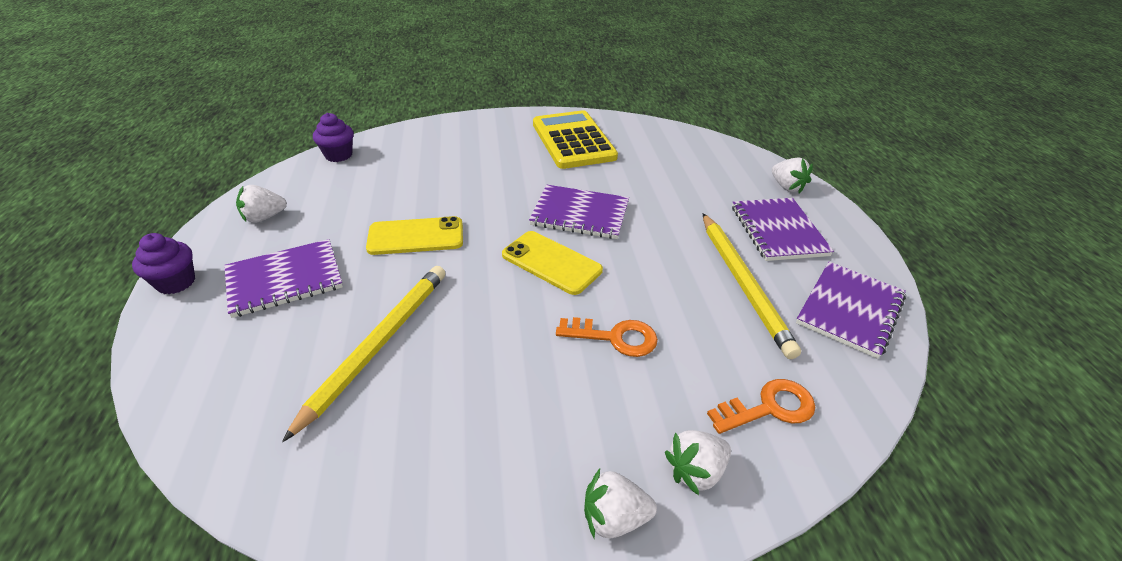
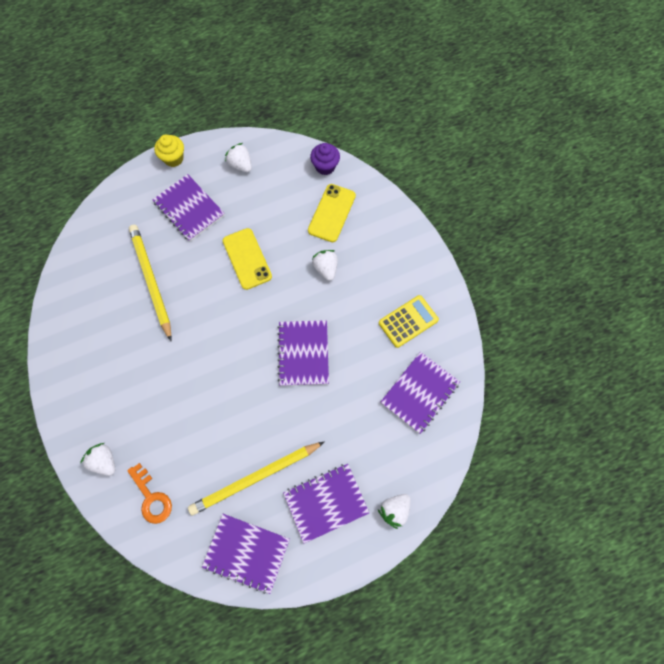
camera: 75 degrees right, 30 degrees up
(176, 282) = (173, 158): purple cupcake -> yellow cupcake
(378, 345) = (151, 281): yellow pencil -> yellow pencil turned 120 degrees counterclockwise
(551, 262) = (243, 349): yellow phone -> yellow phone (331, 213)
(573, 141) = (408, 321): yellow calculator -> yellow calculator, size x0.63
(614, 337) = (186, 403): orange key -> none
(614, 518) = (74, 426): white strawberry -> white strawberry (326, 268)
(657, 149) = (419, 393): none -> purple notebook

